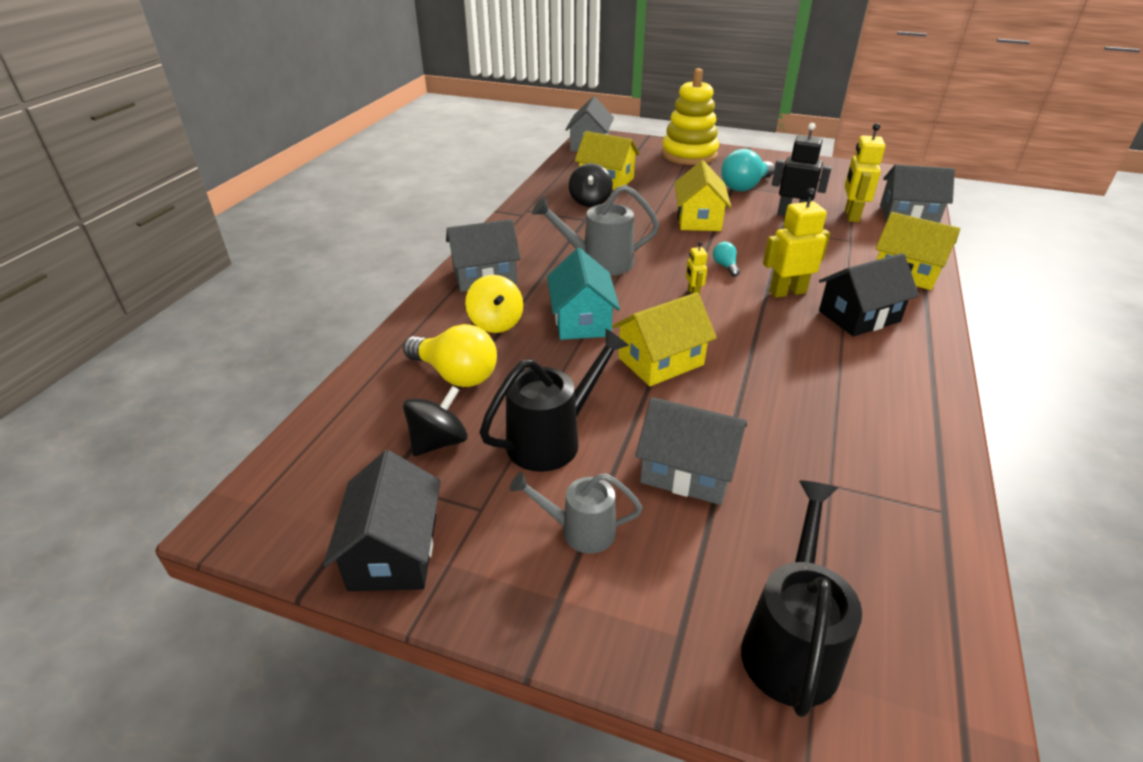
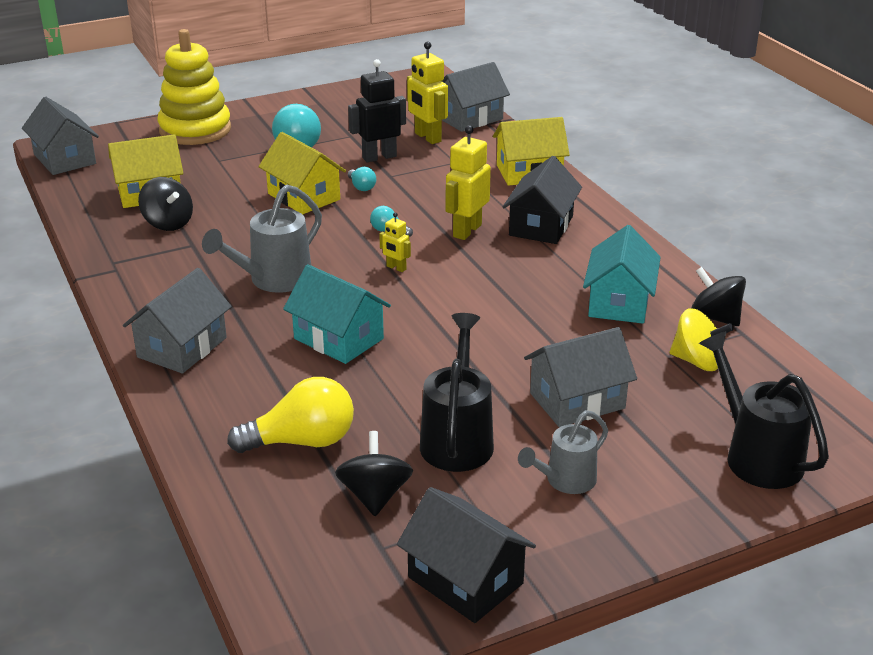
camera: 45 degrees left, 5 degrees down
(496, 323) = (265, 381): yellow spinning top -> yellow spinning top (697, 361)
(660, 361) = (450, 336): yellow house -> none
(749, 229) = (361, 187): none -> turquoise light bulb
(846, 412) = (619, 302): none -> turquoise house
(932, 479) = (715, 317): none -> black spinning top

